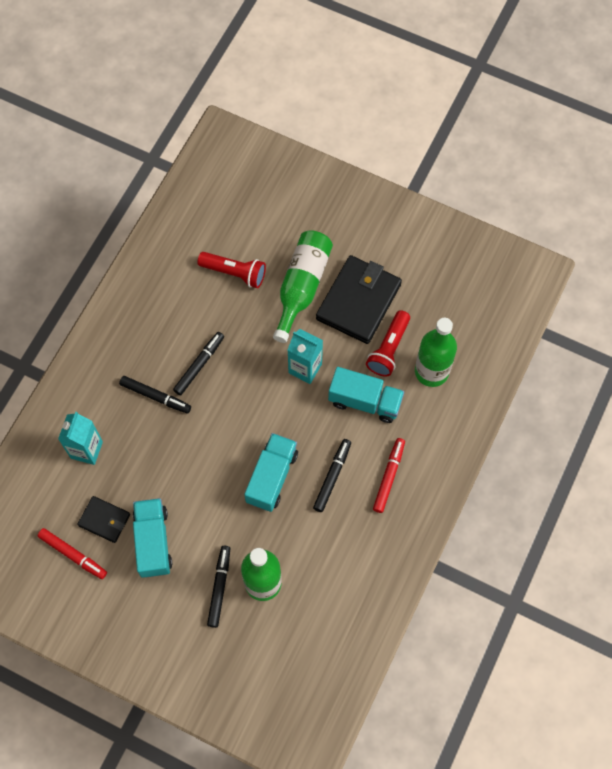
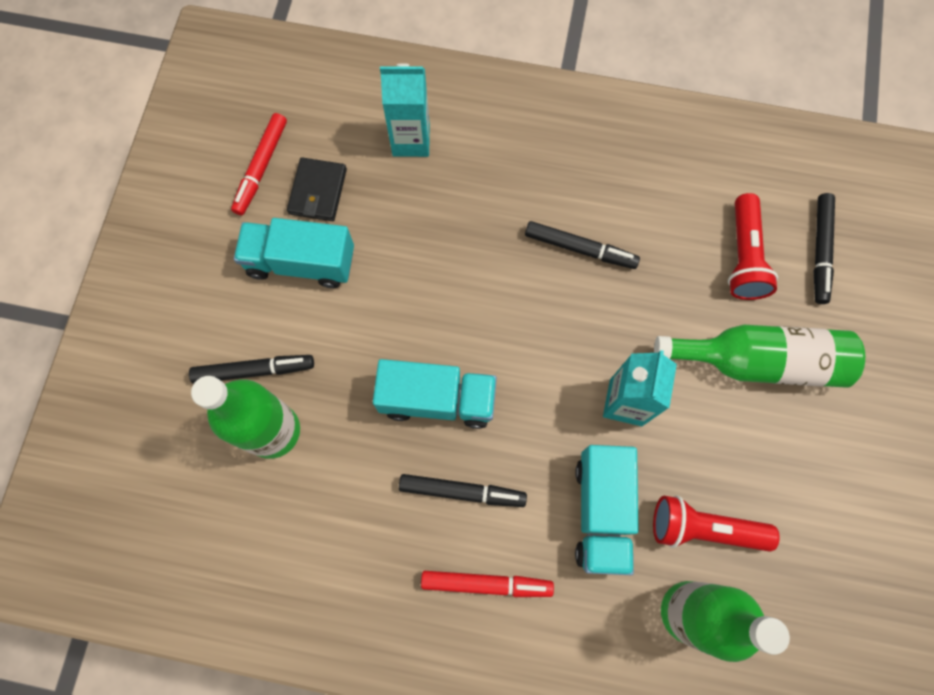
camera: 75 degrees right, 5 degrees up
(153, 542) = (301, 262): turquoise truck -> turquoise truck turned 150 degrees counterclockwise
(155, 396) = (514, 204): black marker -> black marker (820, 251)
(358, 301) = (768, 457): black wallet -> none

